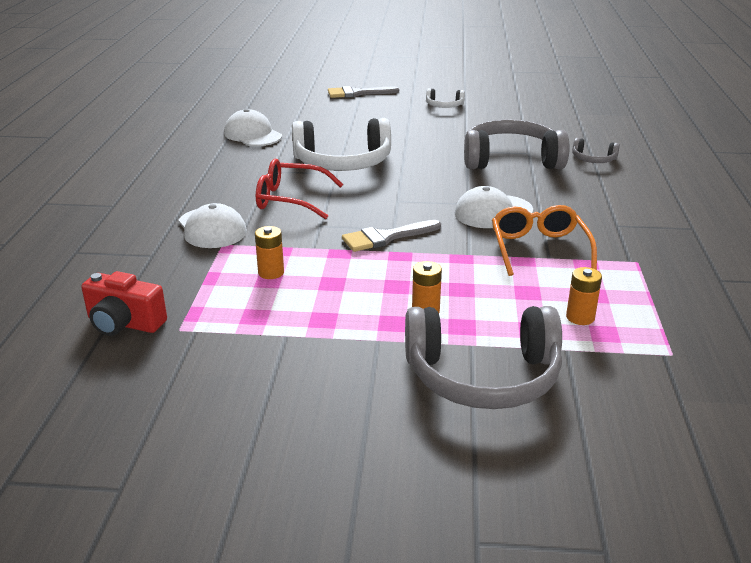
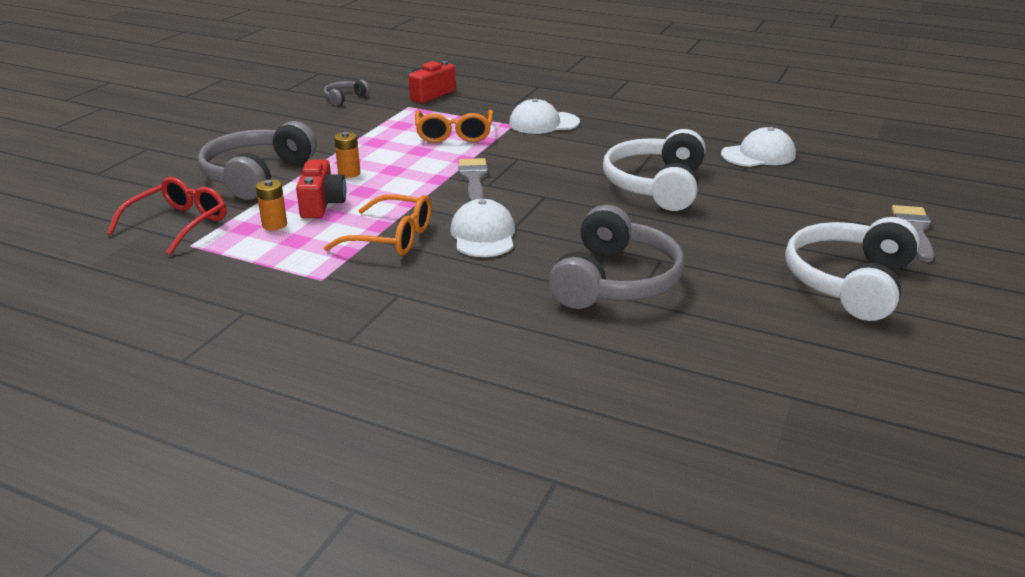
camera: 110 degrees right, 0 degrees up
(271, 273) = (454, 134): orange battery -> orange glasses
(290, 199) = (579, 154): red glasses -> red glasses (178, 224)
(444, 106) = (849, 283): white headphones -> white headphones, size x2.19
(512, 304) = (322, 204): none -> red camera
(593, 159) = (585, 343): grey headphones -> grey headphones (344, 98)

